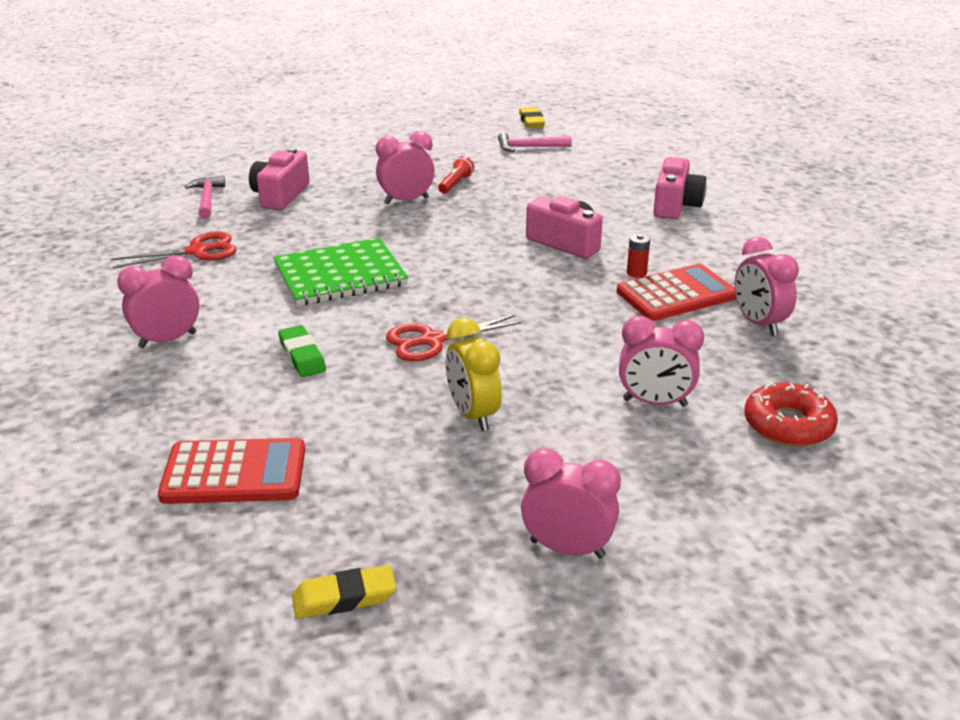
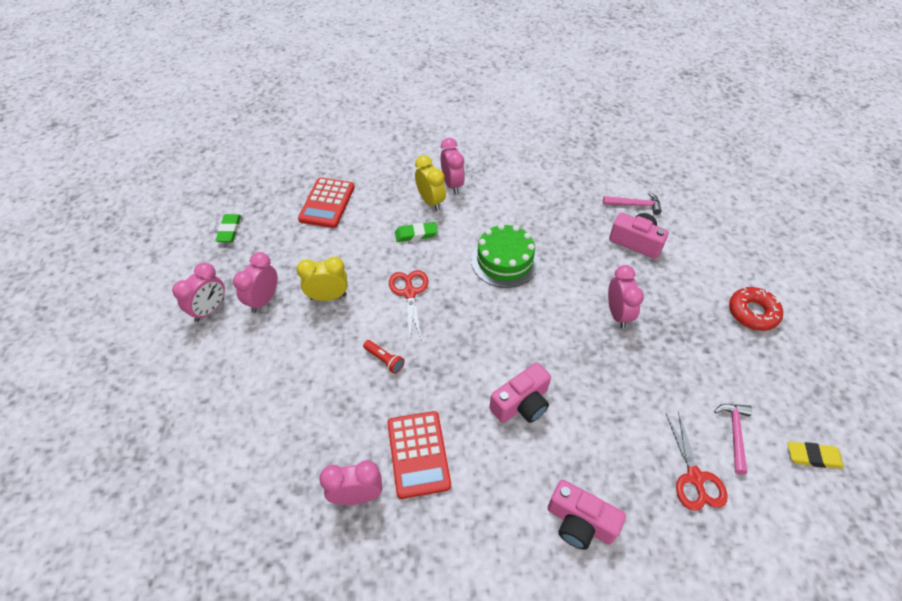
camera: 105 degrees right, 20 degrees up
(197, 251) = (555, 198): red scissors -> red scissors (695, 477)
(216, 354) = (430, 201): none -> yellow clock
(340, 275) = (504, 261): green notebook -> green cake
(344, 598) = (229, 230): yellow eraser -> green eraser
(455, 184) = (648, 353): red flashlight -> red flashlight (384, 360)
(636, 273) = (459, 438): red battery -> none
(655, 403) = (297, 388): pink clock -> pink clock (263, 300)
(788, 425) = (240, 454): red donut -> red donut (752, 313)

